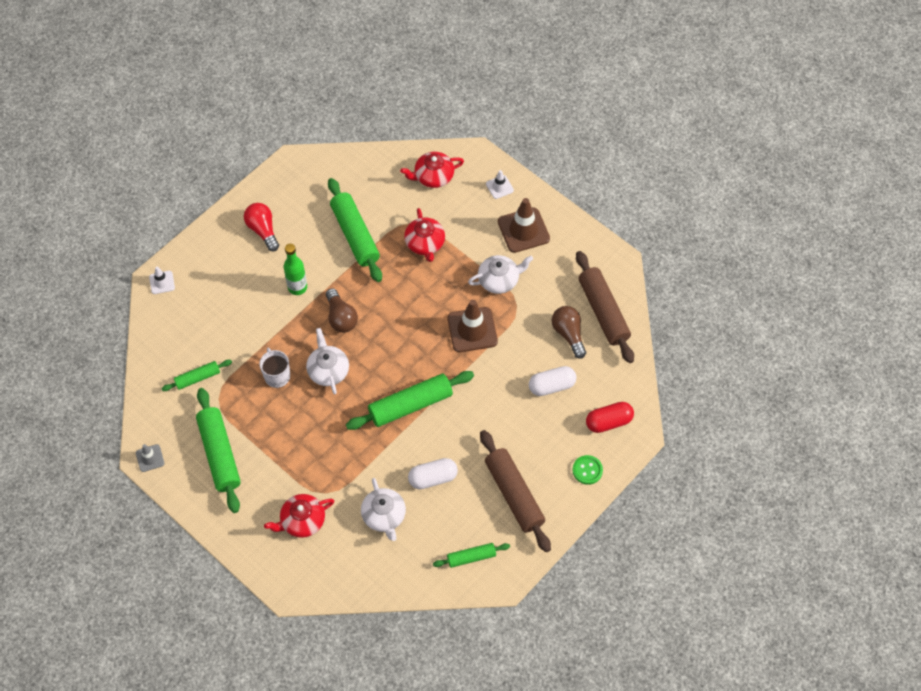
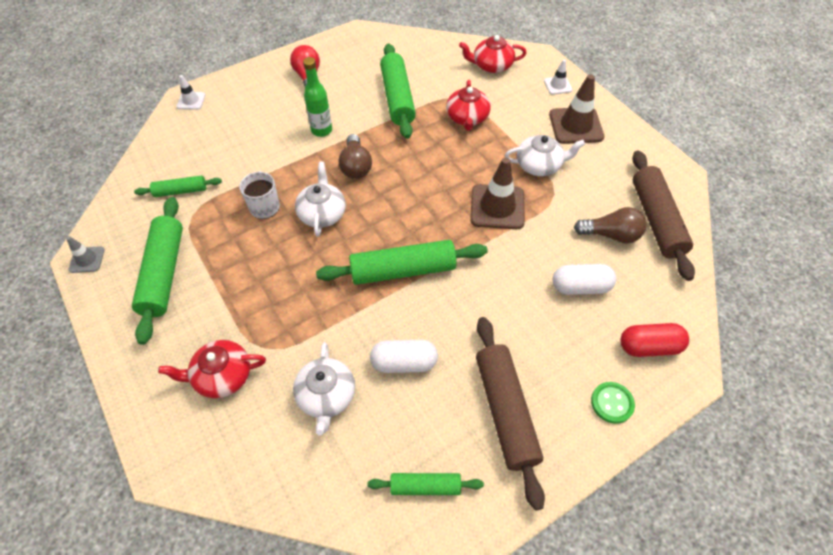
camera: 15 degrees right, 5 degrees down
(568, 334) = (610, 235): brown light bulb -> brown light bulb turned 105 degrees clockwise

